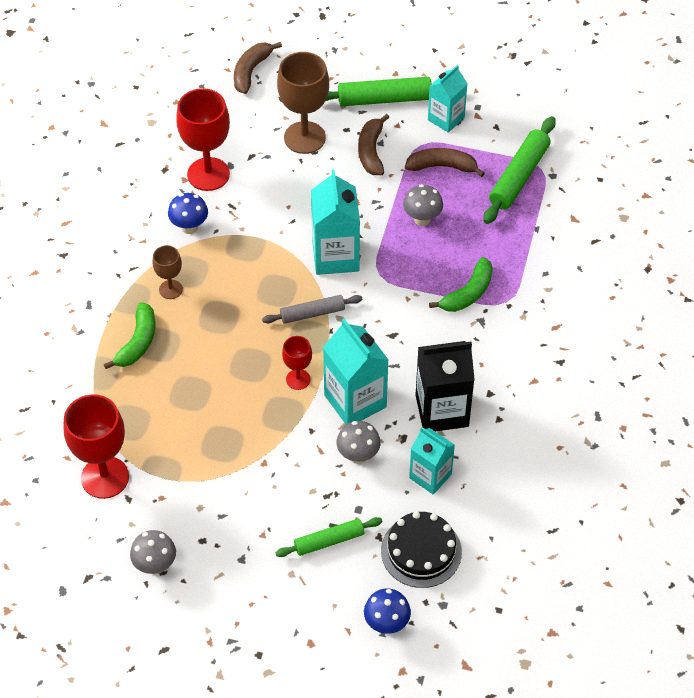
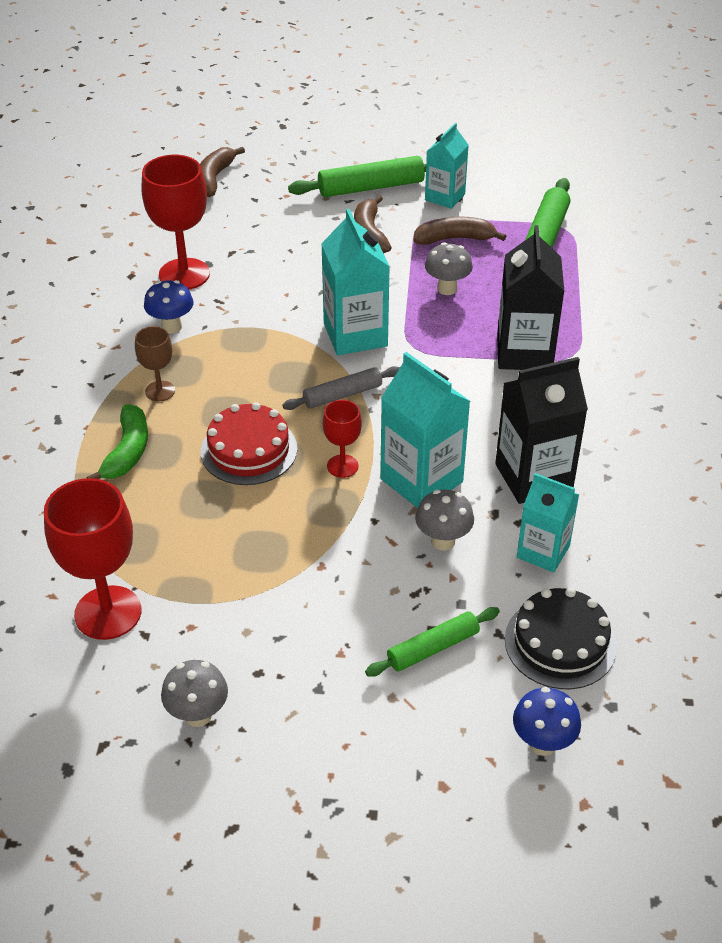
camera: 10 degrees left, 10 degrees down
(229, 354) = (249, 450): none -> red cake
(304, 137) = (289, 230): brown goblet -> none
(468, 293) = (524, 353): green banana -> black carton

